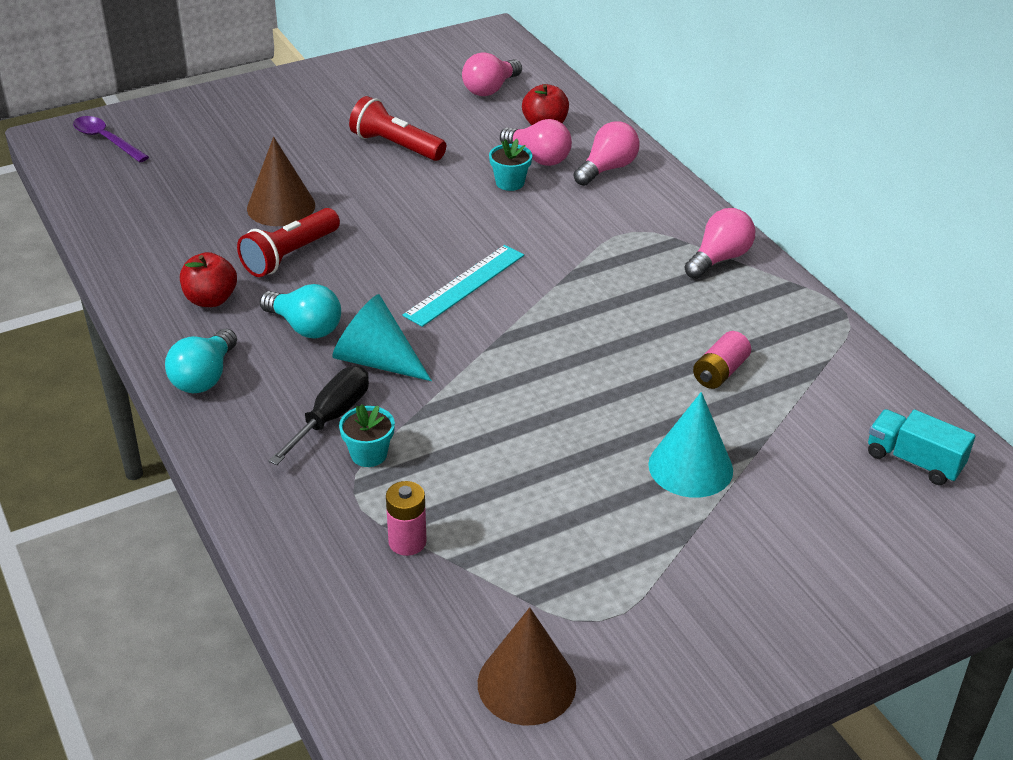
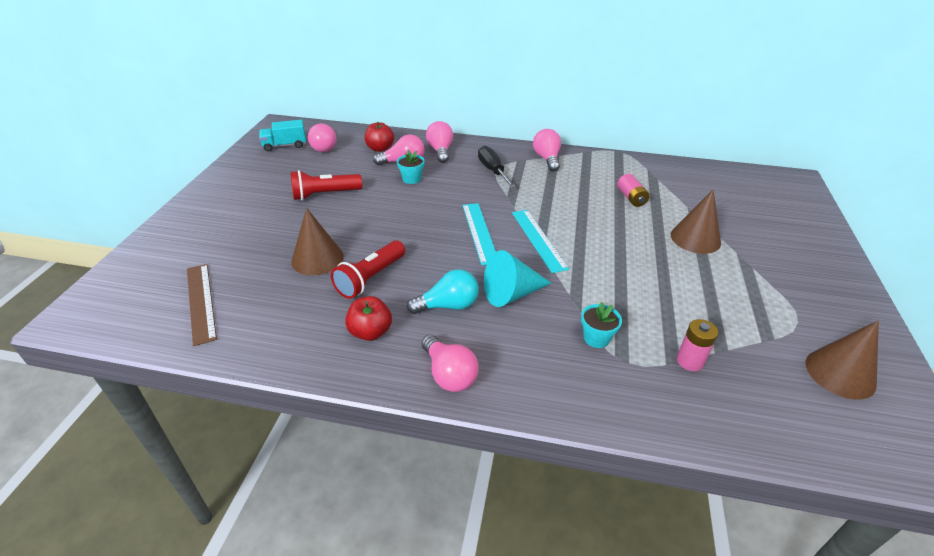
camera: 50 degrees left, 0 degrees up
(106, 140) = (121, 296): purple spoon -> none
(144, 183) = (200, 302): none -> brown ruler
(204, 377) = (449, 374): turquoise light bulb -> pink light bulb
(289, 256) = (370, 278): red flashlight -> red flashlight turned 45 degrees clockwise
(331, 417) = (547, 337): black screwdriver -> black screwdriver (493, 170)
(508, 334) = (538, 239): none -> turquoise ruler
(690, 467) = (695, 238): turquoise cone -> brown cone
(914, 461) = (734, 185): turquoise truck -> turquoise truck (285, 145)

